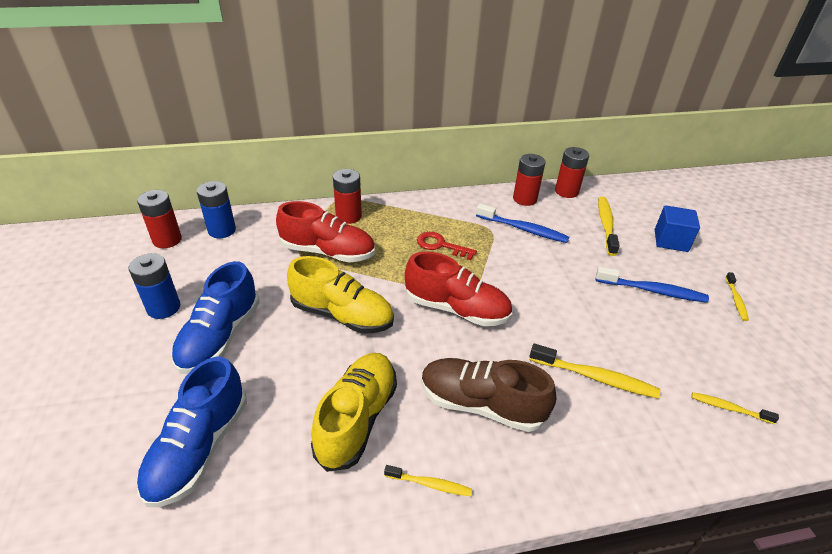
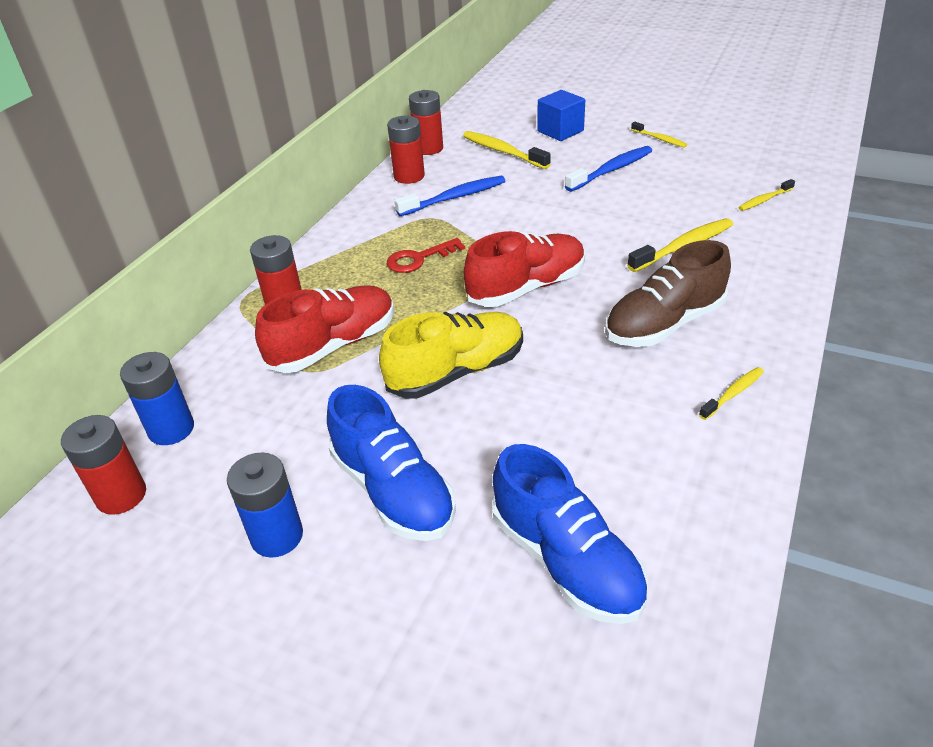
camera: 50 degrees left, 0 degrees up
(357, 418) = (619, 414): yellow shoe -> none

